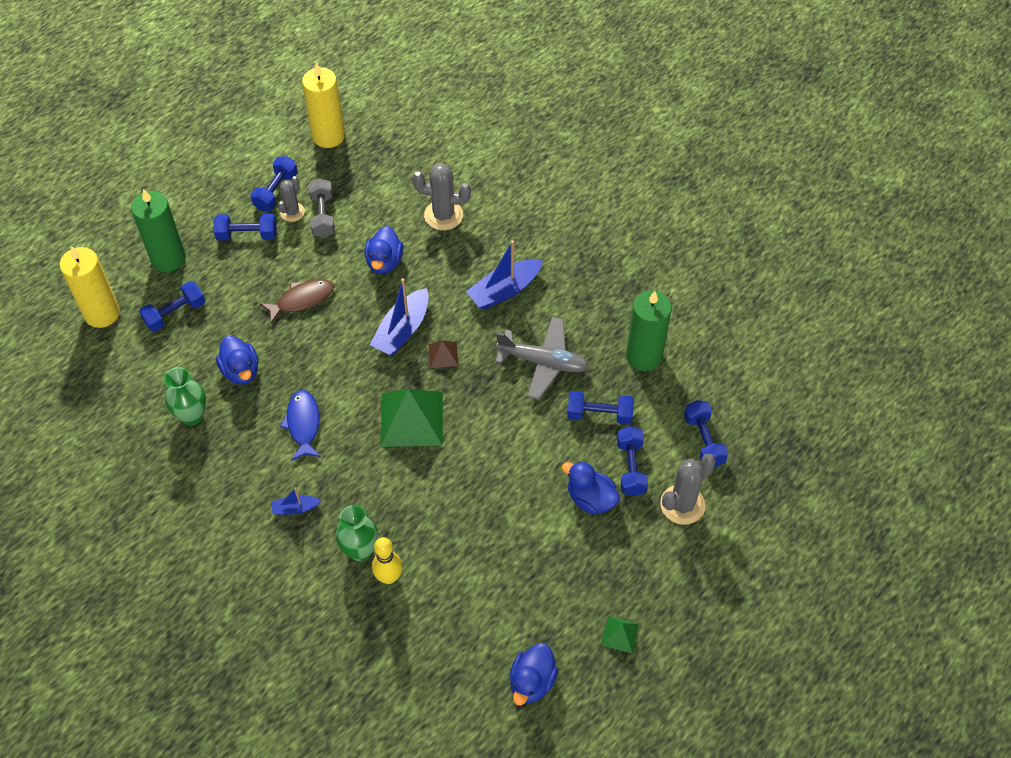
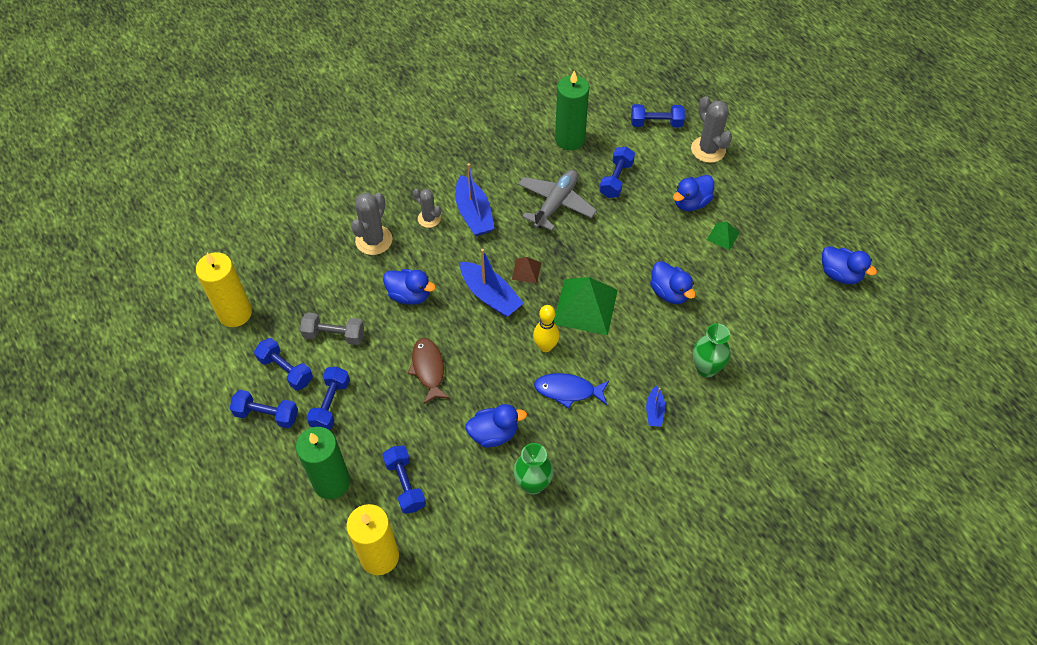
camera: 75 degrees left, 0 degrees up
(292, 212) = (318, 360): grey cactus -> grey cactus (429, 218)
(389, 577) = (735, 352): yellow bowling pin -> yellow bowling pin (545, 346)
(452, 497) = (669, 292): none -> blue duck
(619, 634) = (808, 212): green pyramid -> green pyramid (723, 236)
(631, 467) = (669, 172): blue dumbbell -> blue dumbbell (266, 415)

